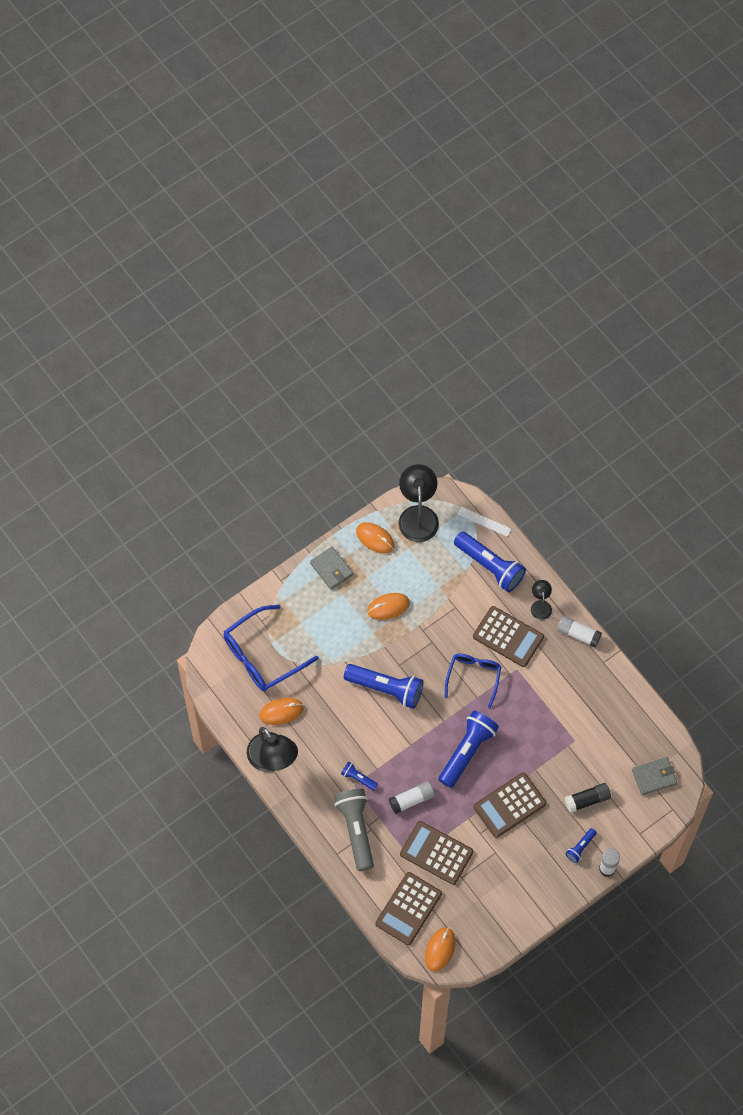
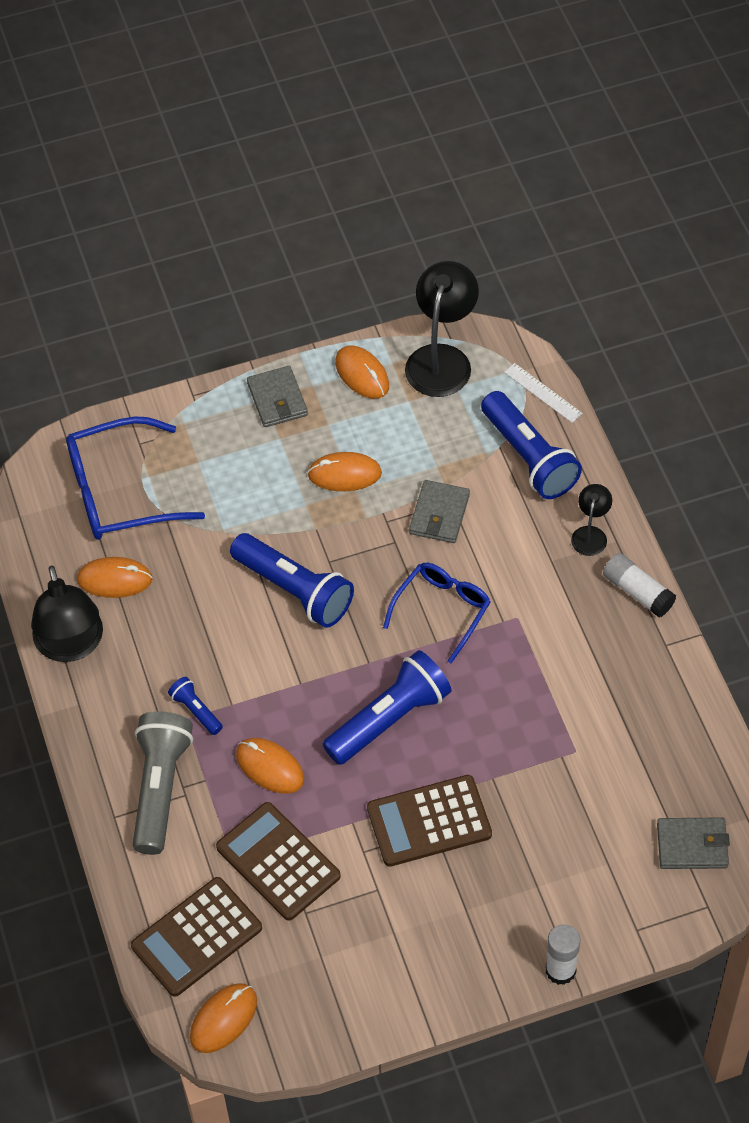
camera: 20 degrees right, 10 degrees down
(412, 799) = (270, 767): white glue stick -> orange mouse
(451, 617) = (439, 514): none -> grey wallet
(508, 637) = (520, 566): brown calculator -> none
(580, 847) = (526, 923): blue flashlight -> none
(587, 800) = (564, 850): black glue stick -> none

